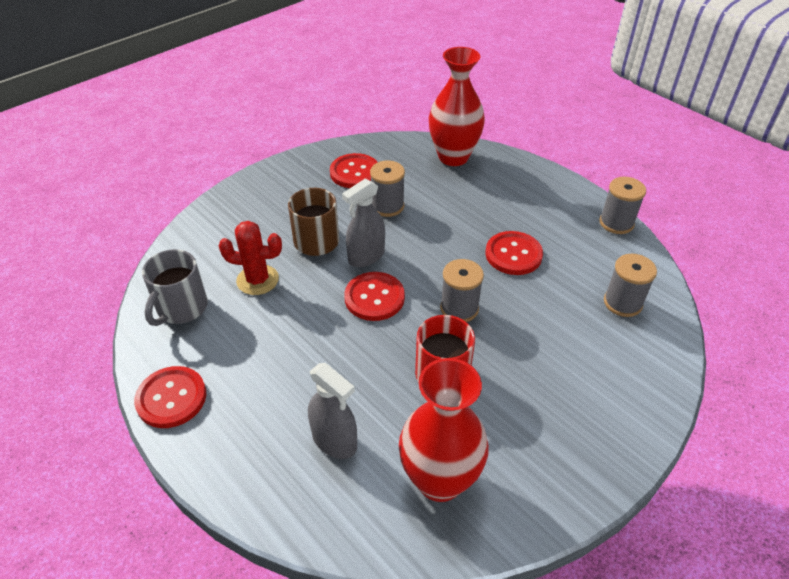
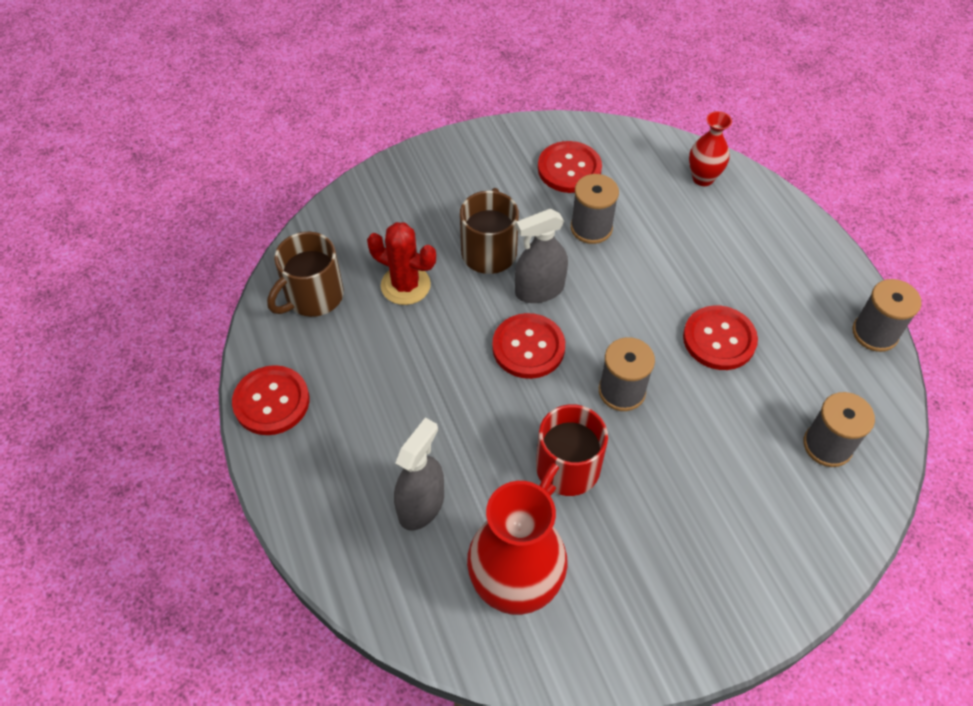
camera: 20 degrees right, 10 degrees up
(181, 308) = (313, 296): grey mug -> brown mug
(334, 440) = (421, 505): grey spray bottle -> grey spray bottle turned 120 degrees counterclockwise
(453, 157) = (703, 178): red vase -> red vase, size x0.54

